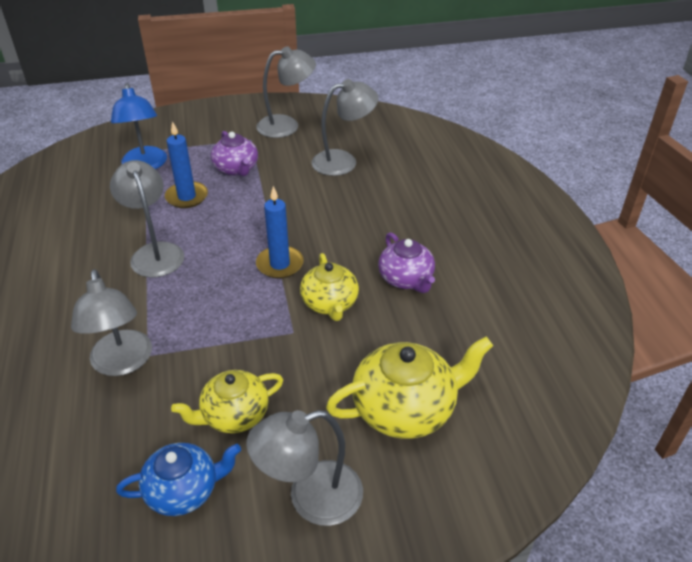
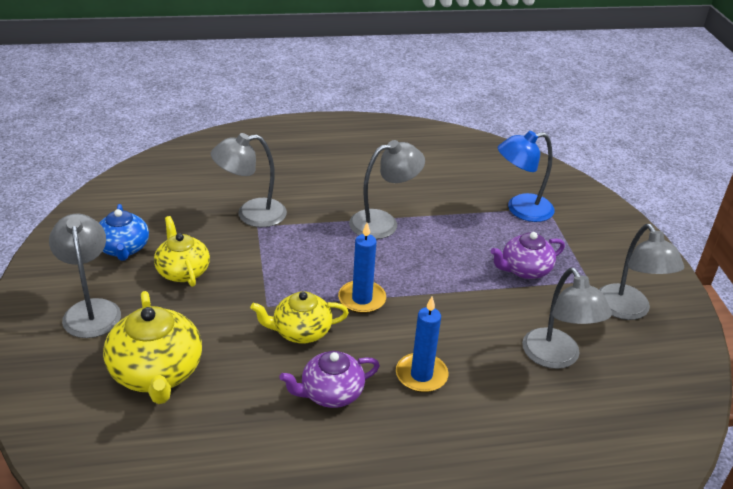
camera: 90 degrees right, 5 degrees down
(187, 197) = (469, 237): blue candle -> blue candle (421, 375)

